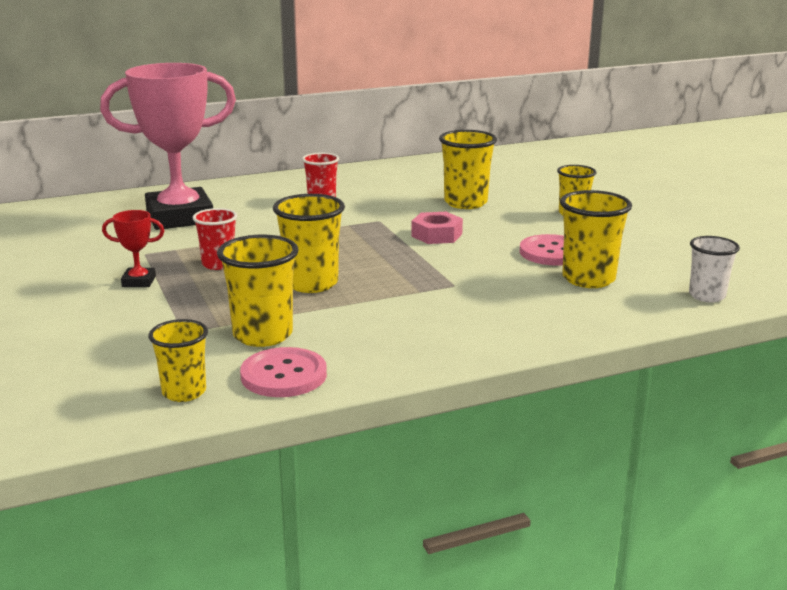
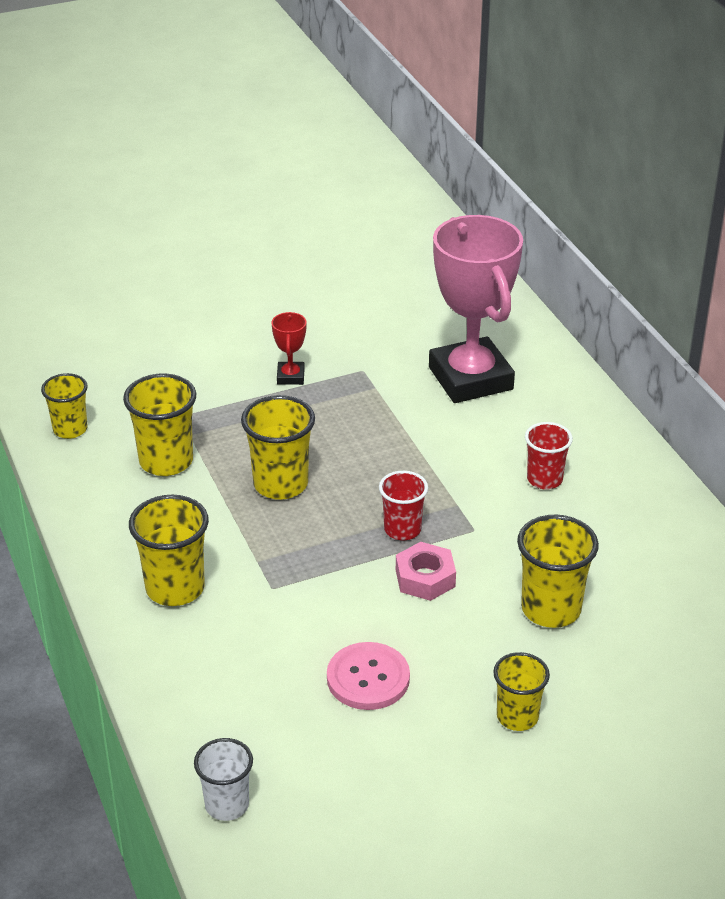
camera: 90 degrees right, 15 degrees up
(218, 264) = (333, 419): red cup -> red cup (402, 530)
(284, 375) = (88, 479): pink button -> none
(588, 279) = (283, 701): yellow cup -> yellow cup (175, 588)

